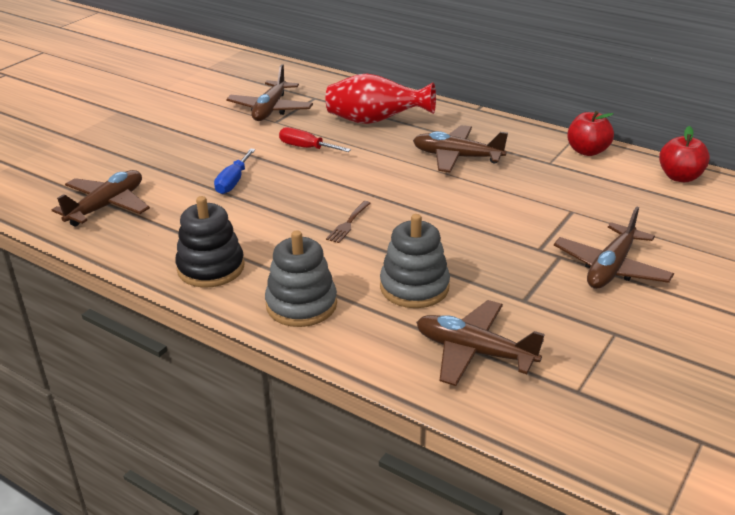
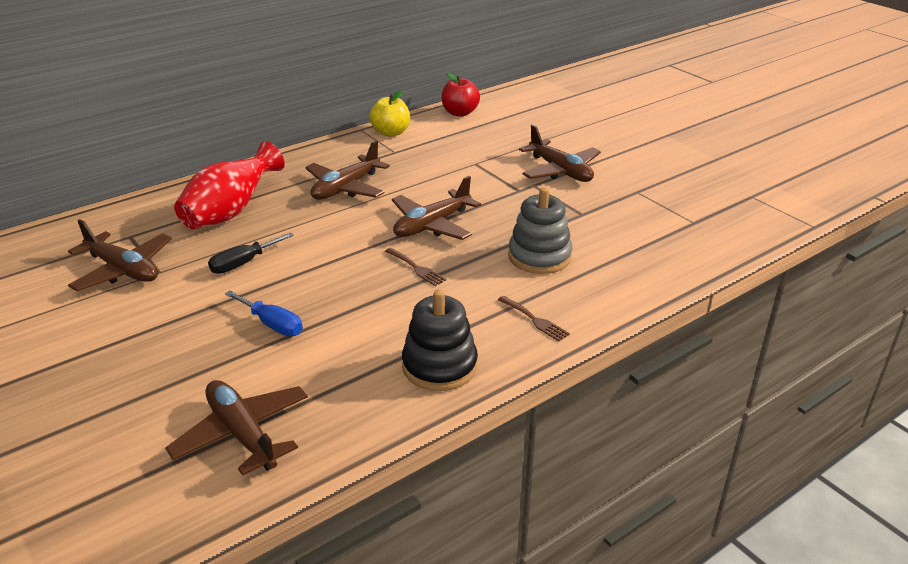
camera: 70 degrees left, 0 degrees up
(301, 305) = (535, 320): grey stacking toy -> brown fork
(306, 148) = (243, 263): red screwdriver -> black screwdriver
(474, 352) = (637, 250): brown plane -> brown plane (432, 225)
(587, 151) = (391, 132): red apple -> yellow apple

